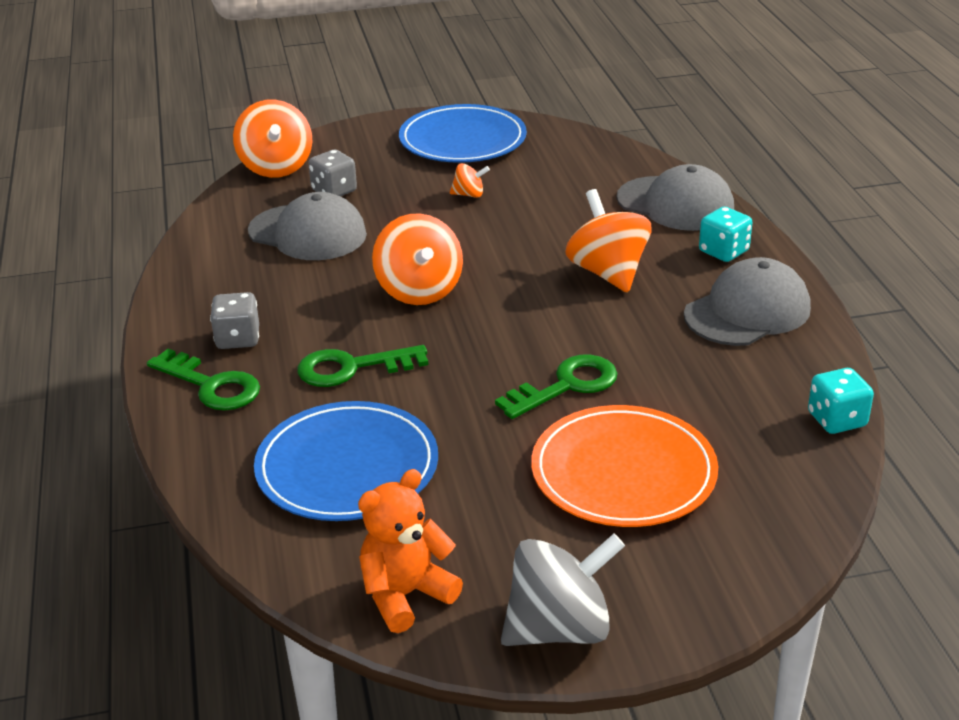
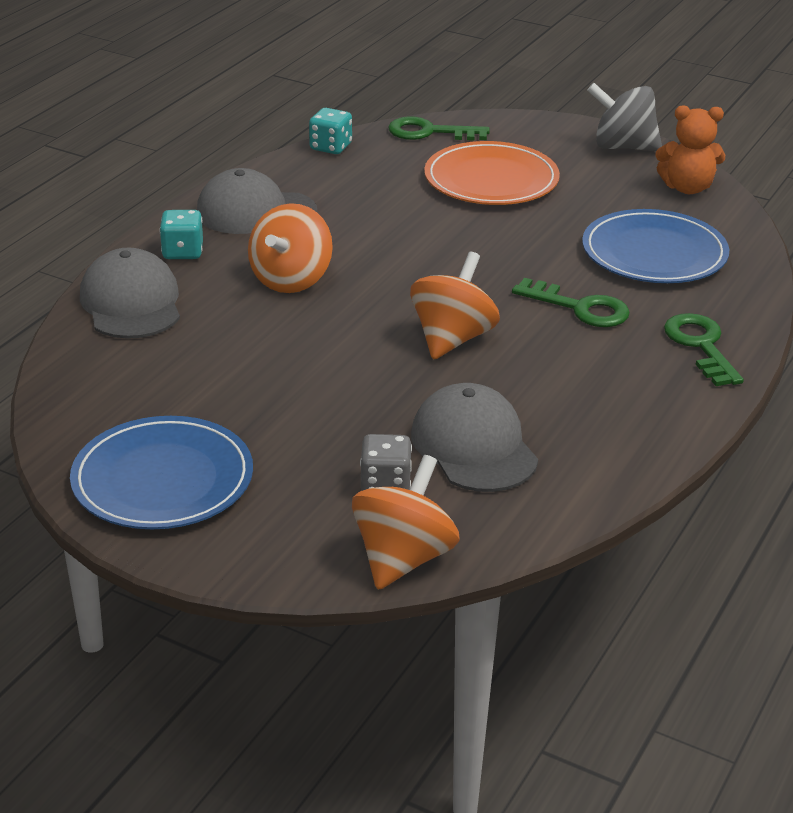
camera: 140 degrees left, 0 degrees up
(238, 339) = (645, 372): grey dice -> none
(469, 195) = (270, 406): orange spinning top -> none
(566, 386) = (450, 230): green key -> green key (430, 132)

